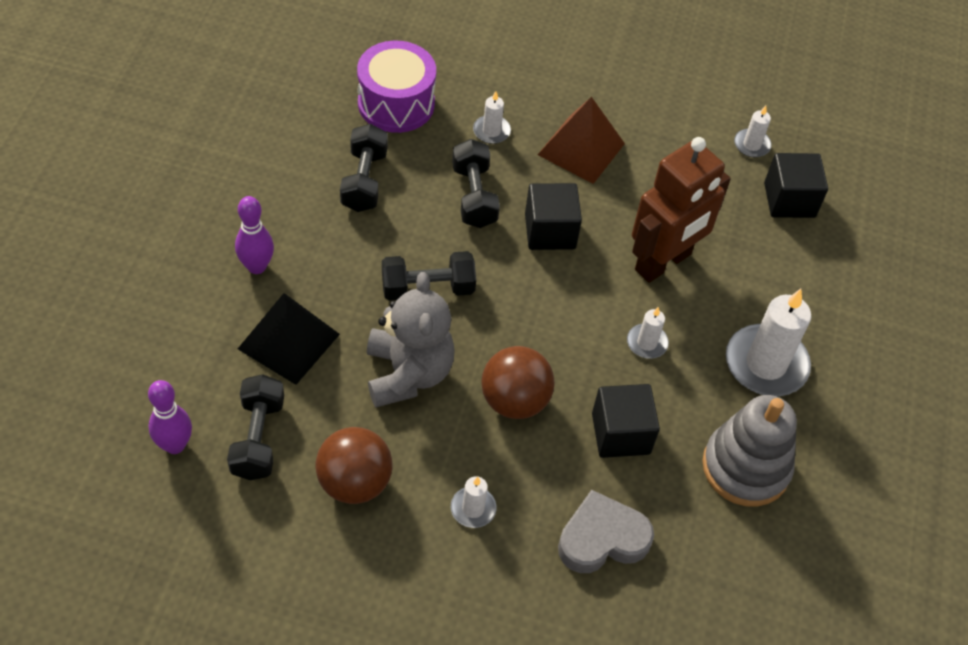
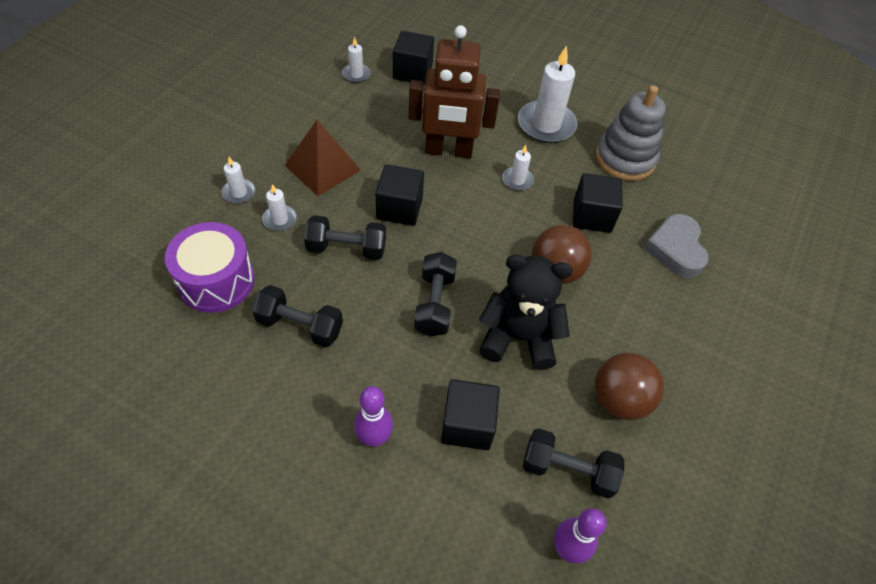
camera: 75 degrees left, 0 degrees up
(289, 341) = (467, 424): black pyramid -> black cube
(408, 373) = (518, 337): grey teddy bear -> black teddy bear
(473, 508) = (648, 321): white candle -> white candle (239, 193)
(663, 263) = (448, 151): brown robot -> brown robot turned 120 degrees clockwise

